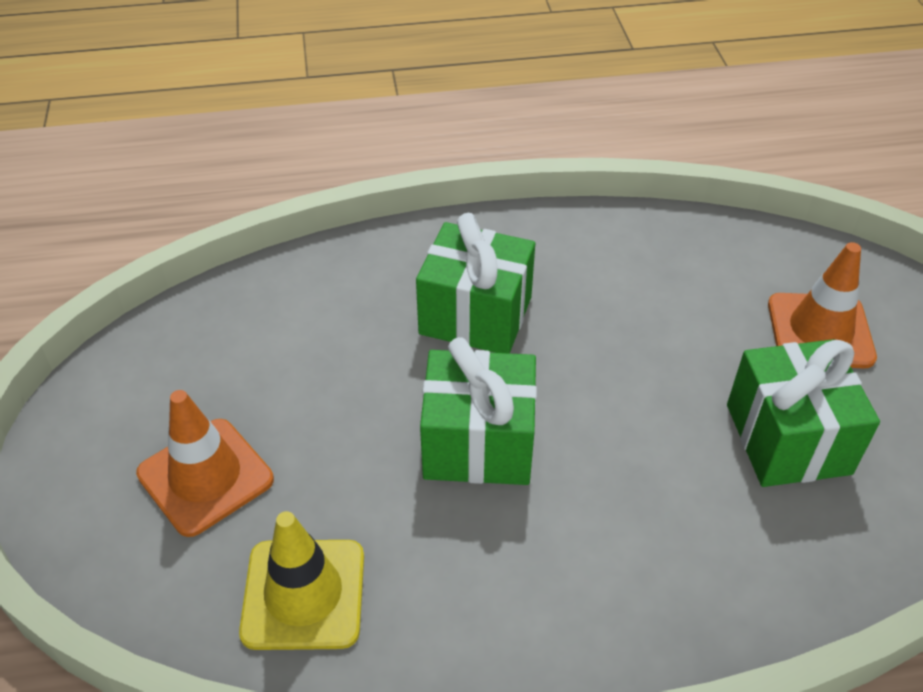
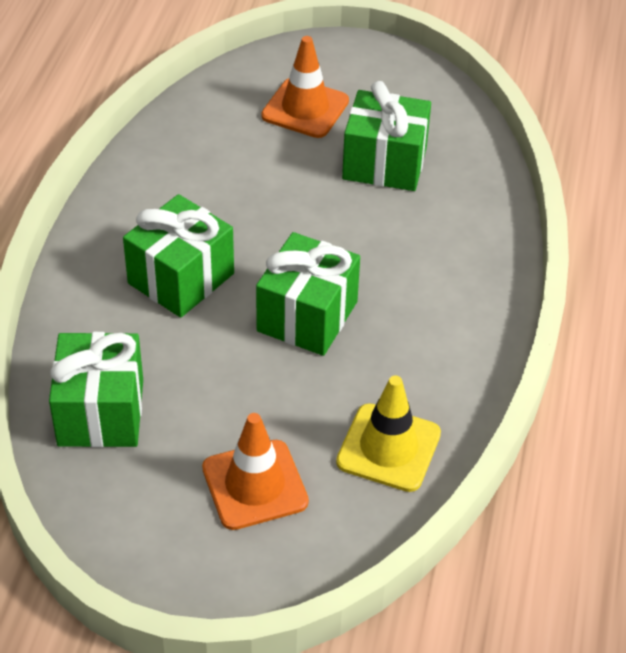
camera: 70 degrees left, 0 degrees up
(263, 318) = (101, 412): none -> green gift

